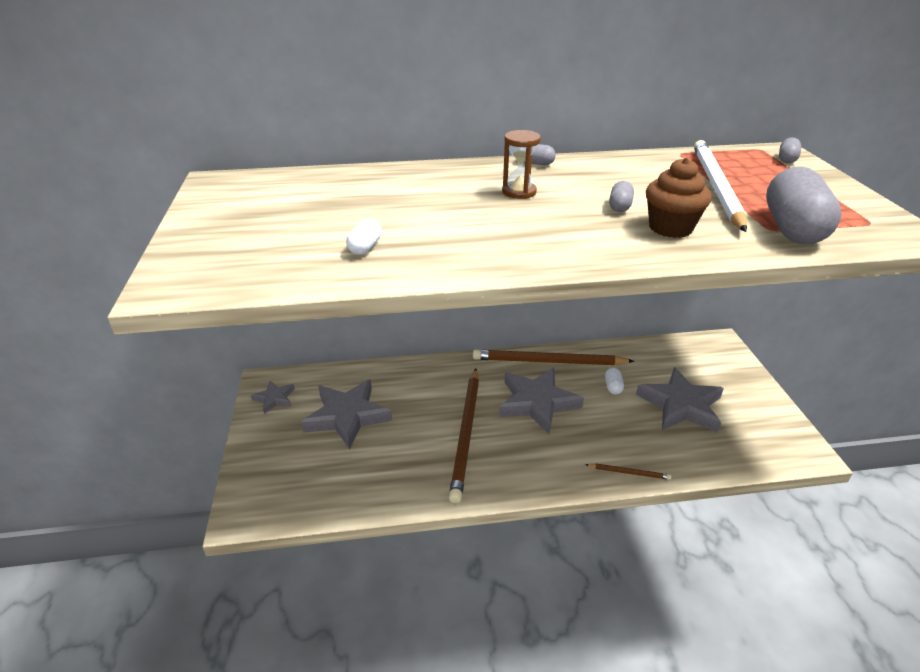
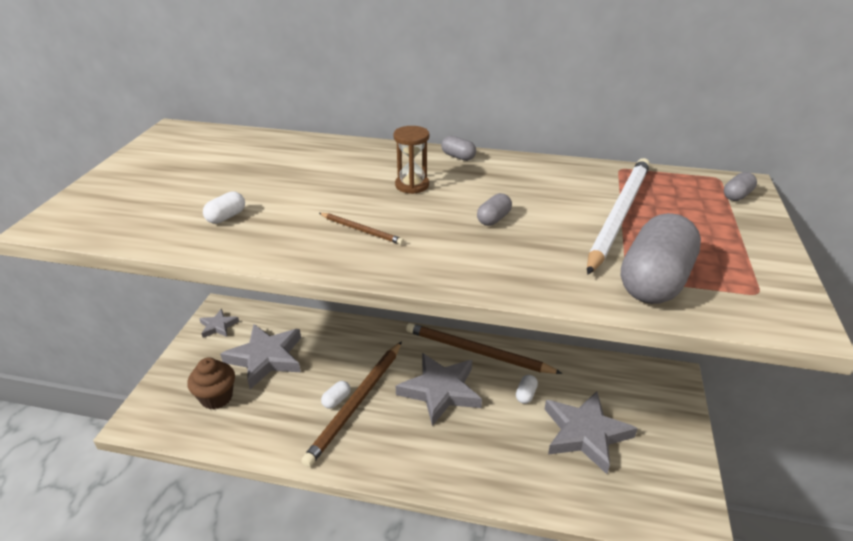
camera: 20 degrees right, 0 degrees up
(445, 436) = (336, 400): none -> white capsule
(629, 472) = (486, 488): brown pencil -> brown pencil (361, 230)
(670, 228) = (521, 253): brown cupcake -> brown cupcake (216, 397)

